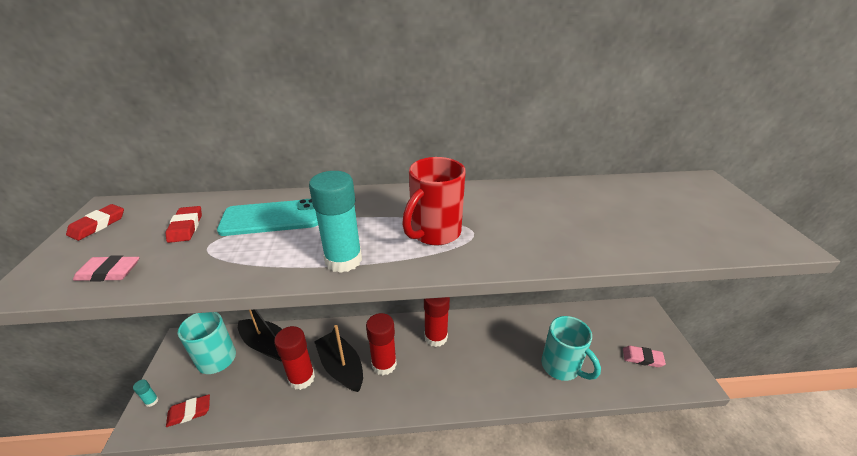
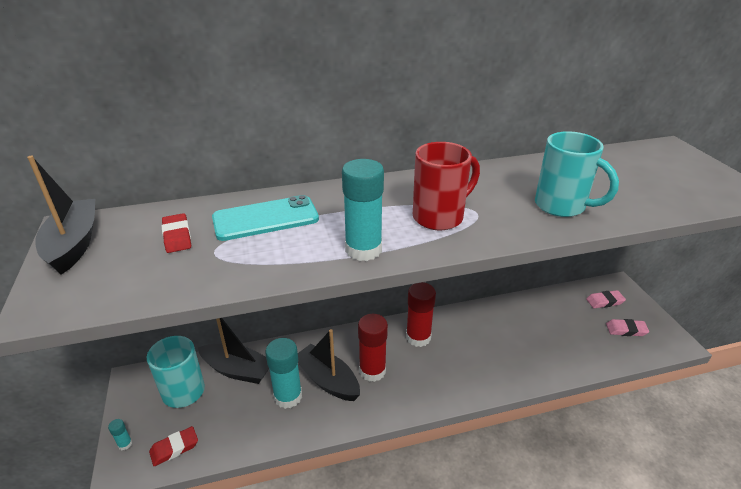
camera: 10 degrees left, 0 degrees up
(98, 225) = (74, 244): red eraser -> black boat
(109, 272) = (123, 287): pink eraser -> pink eraser (604, 301)
(302, 378) = (288, 396): red glue stick -> turquoise glue stick
(434, 233) = (439, 217): red mug -> red mug turned 150 degrees counterclockwise
(561, 367) = (552, 348): turquoise mug -> turquoise mug (562, 206)

